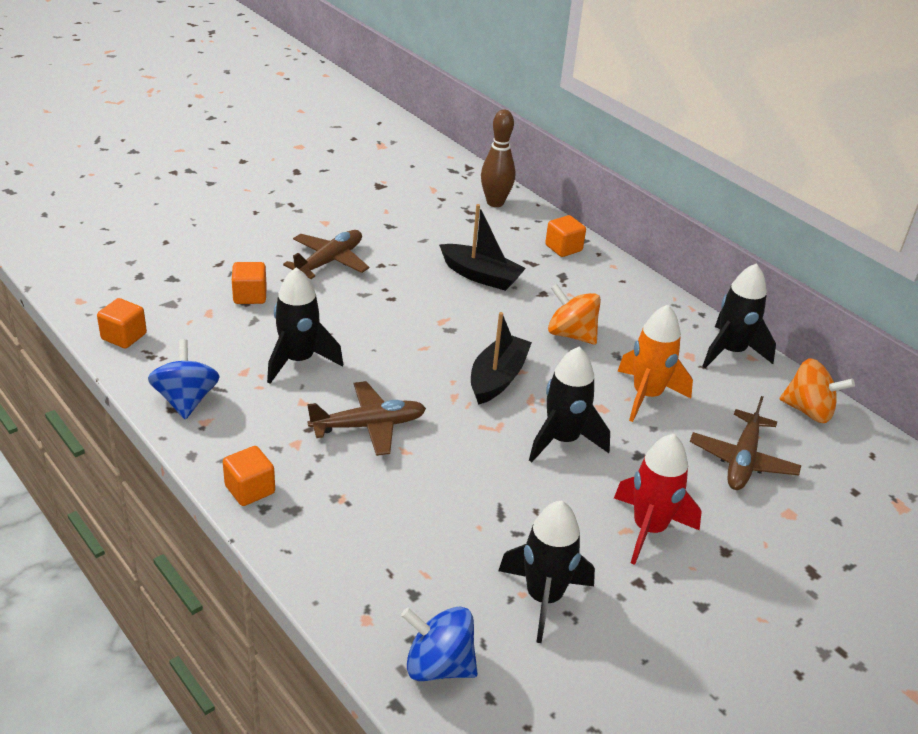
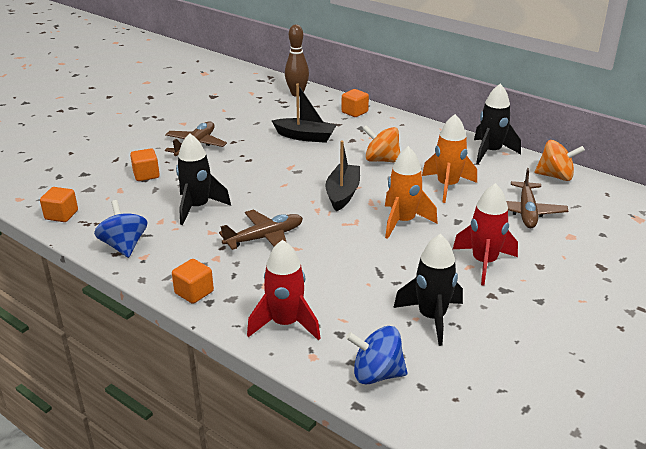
camera: 10 degrees left, 5 degrees down
(349, 563) = (285, 324): none -> red rocket
(562, 440) = (403, 222): black rocket -> orange rocket

